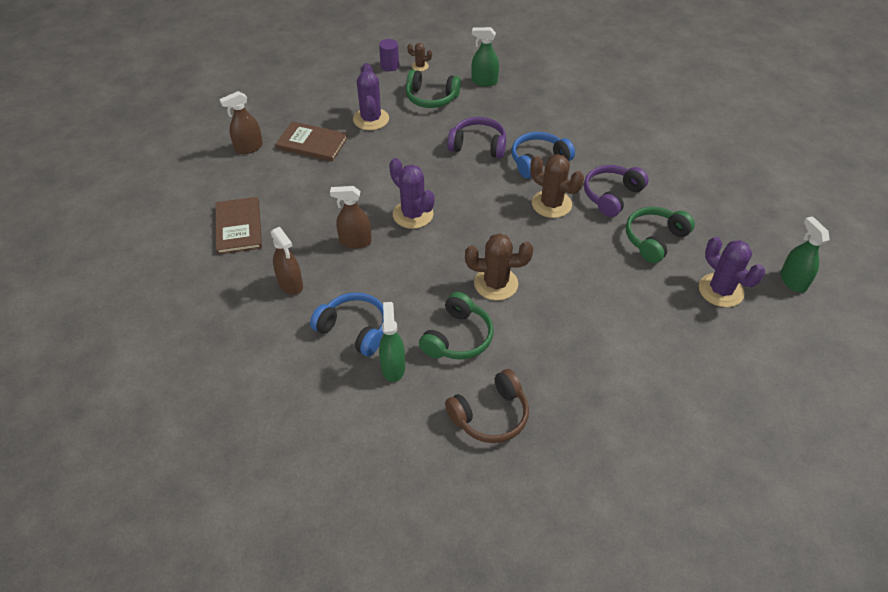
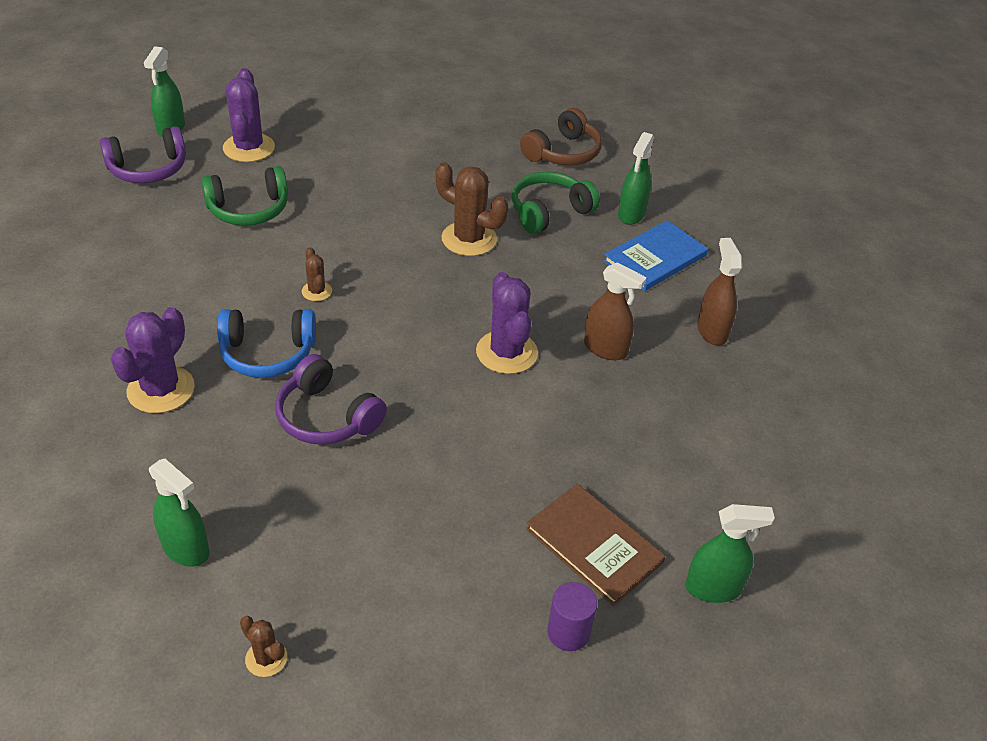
camera: 155 degrees left, 5 degrees down
(239, 227) = (763, 436): brown book -> none
(249, 148) = (713, 588): brown spray bottle -> green spray bottle
(354, 329) = (655, 258): blue headphones -> blue book
(371, 119) = (460, 554): purple cactus -> purple cactus (161, 390)
(389, 66) = (327, 693): purple cylinder -> purple cylinder (568, 632)
(431, 98) = (316, 554): green headphones -> none
(490, 415) = (563, 153): brown headphones -> brown headphones turned 135 degrees clockwise
(551, 204) = (317, 291): brown cactus -> brown cactus, size x0.51
(611, 195) = (232, 270): purple headphones -> purple headphones (148, 169)

